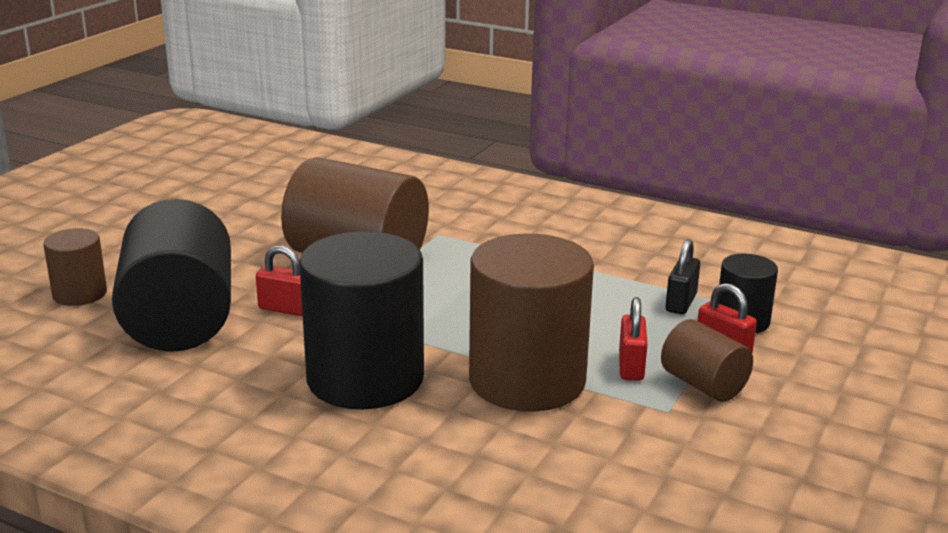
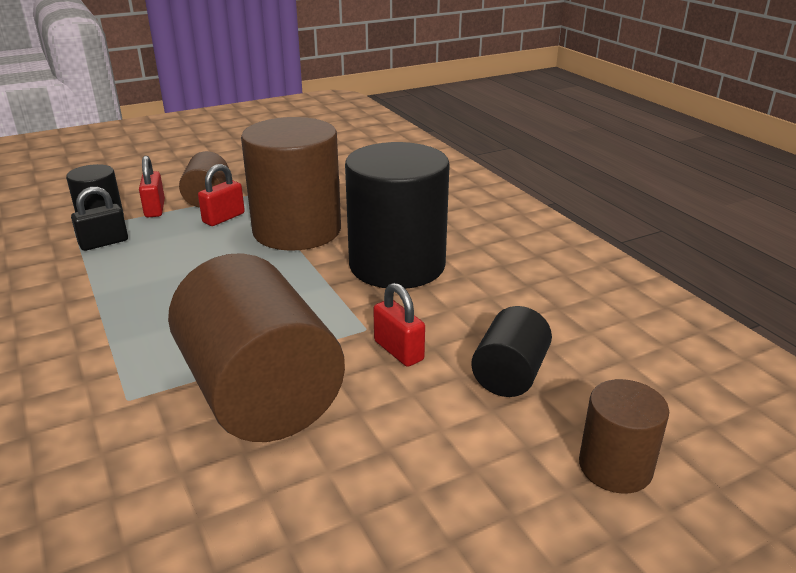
camera: 145 degrees left, 5 degrees up
(180, 320) = (509, 375): black cylinder -> black cylinder, size x0.51

